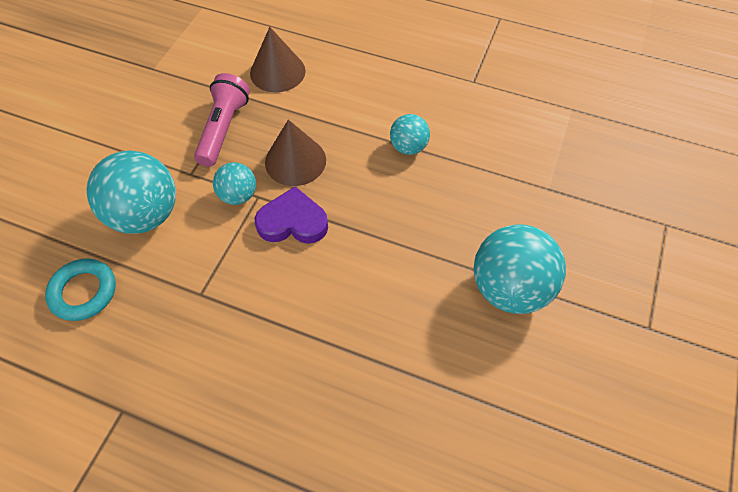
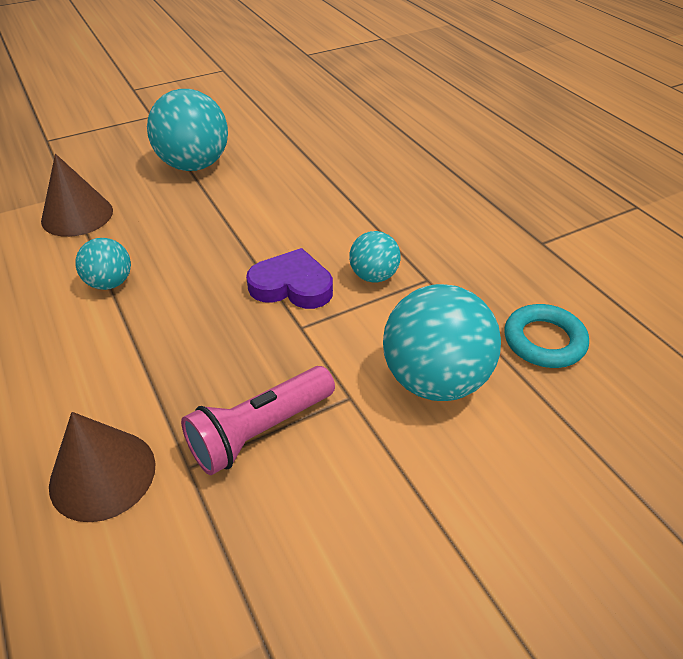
camera: 140 degrees left, 15 degrees down
(238, 195) = (319, 339): turquoise ball -> turquoise ball (374, 276)
(293, 222) = (292, 286): purple heart -> purple heart turned 150 degrees clockwise
(295, 161) = (225, 338): brown cone -> brown cone (77, 215)

